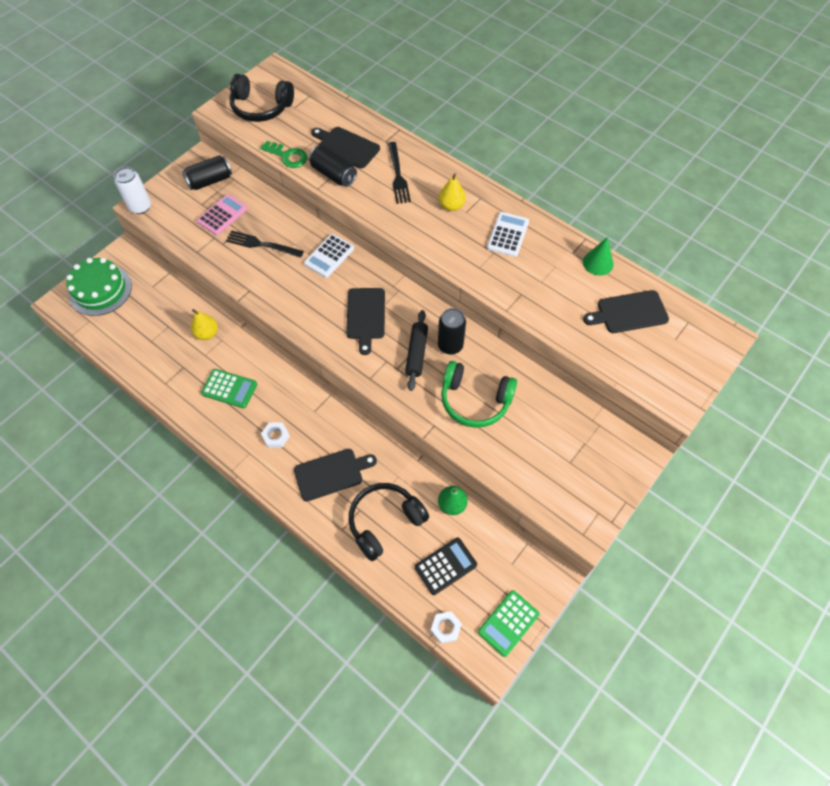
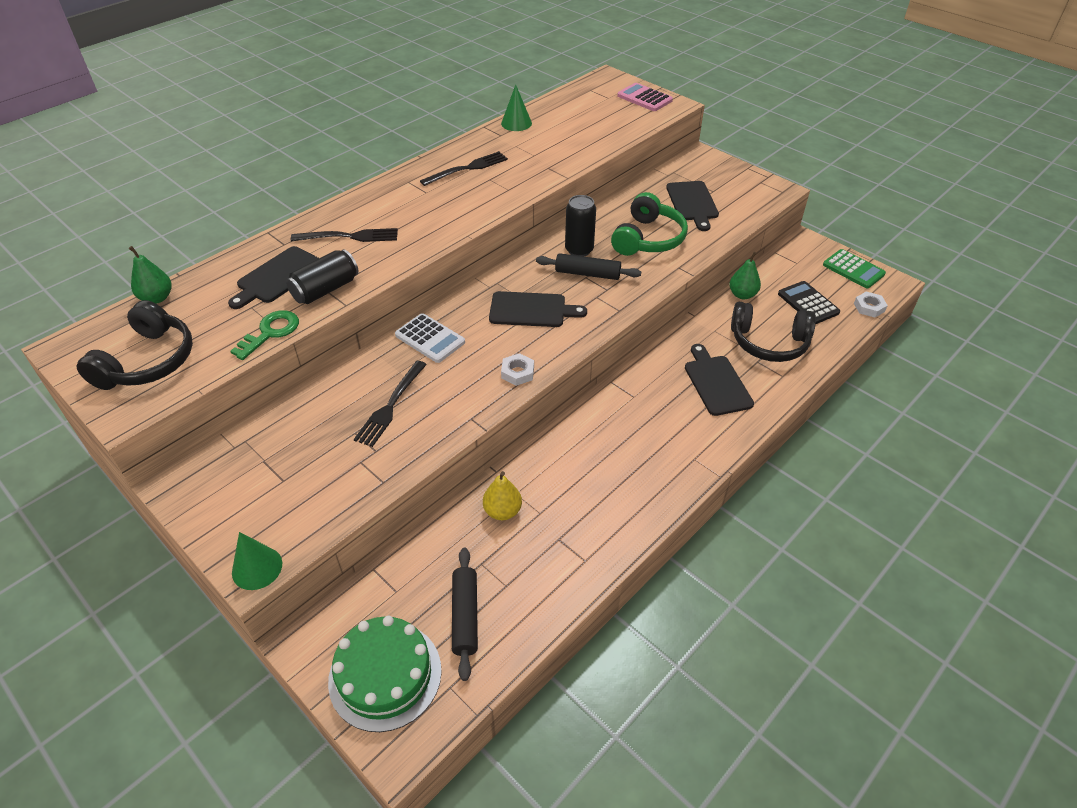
camera: 85 degrees left, 15 degrees down
(132, 322) = (465, 616): none -> black rolling pin
(140, 207) = (257, 568): white can -> green cone
(210, 181) = (236, 471): black can -> none
(222, 215) = (317, 452): pink calculator -> pink calculator (644, 98)
(229, 389) = (598, 482): green calculator -> none
(276, 436) = (669, 432): white nut -> white nut (517, 372)
(321, 94) = (157, 298): none -> green pear
(385, 522) = (769, 342): black headphones -> black headphones turned 45 degrees counterclockwise
(451, 206) = (414, 201): yellow pear -> none
(508, 235) = (467, 168): white calculator -> black fork
(629, 312) = (577, 114): black cutting board -> black cutting board (692, 203)

